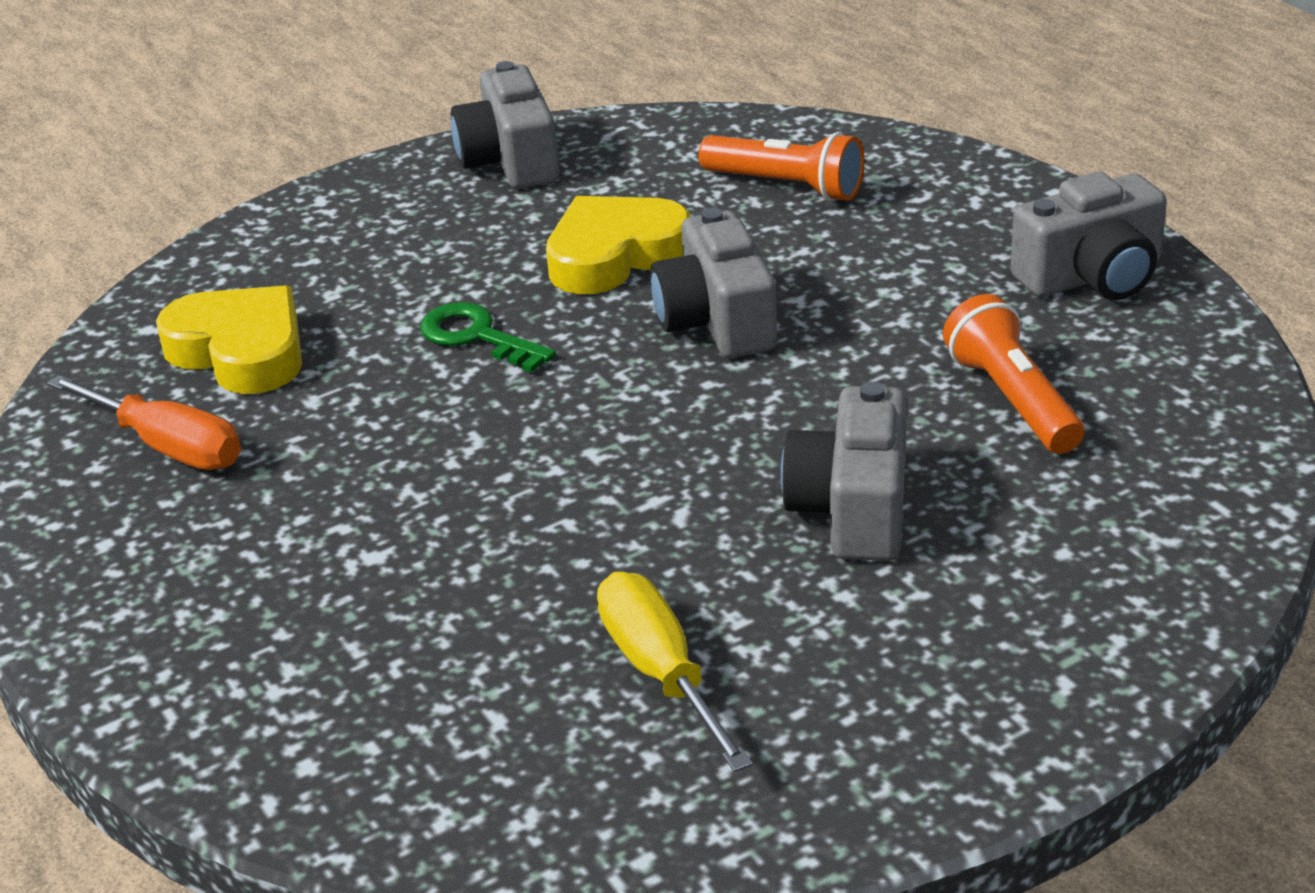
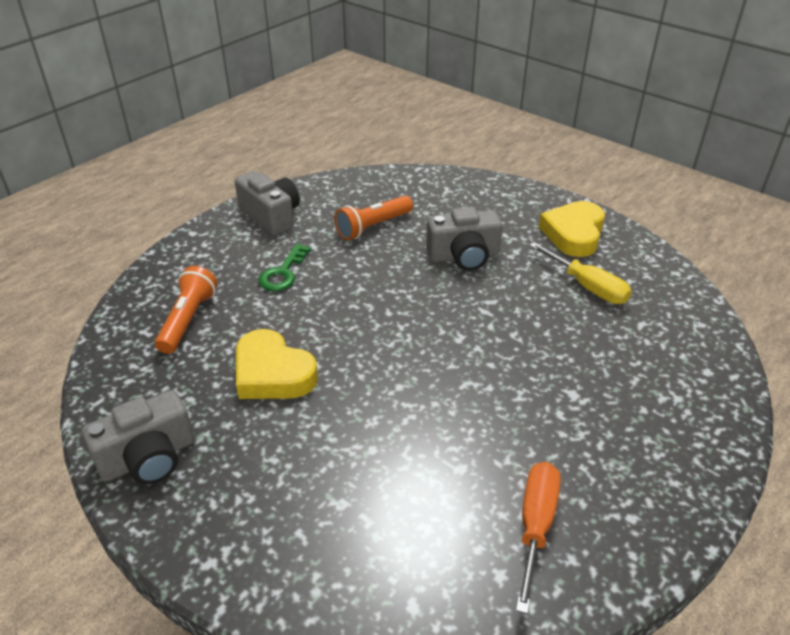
camera: 110 degrees left, 5 degrees up
(240, 351) = (423, 529): yellow heart -> yellow heart (573, 234)
(478, 337) = (373, 410): green key -> green key (283, 272)
(660, 672) = (587, 286): yellow screwdriver -> yellow screwdriver turned 90 degrees counterclockwise
(716, 321) = (333, 320): grey camera -> none

